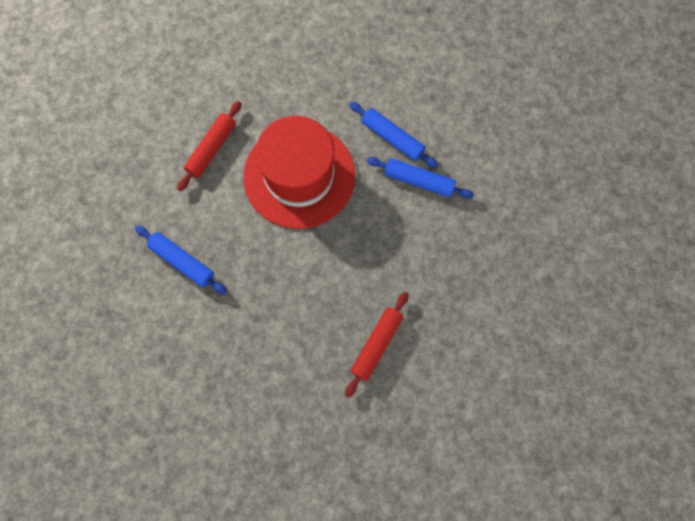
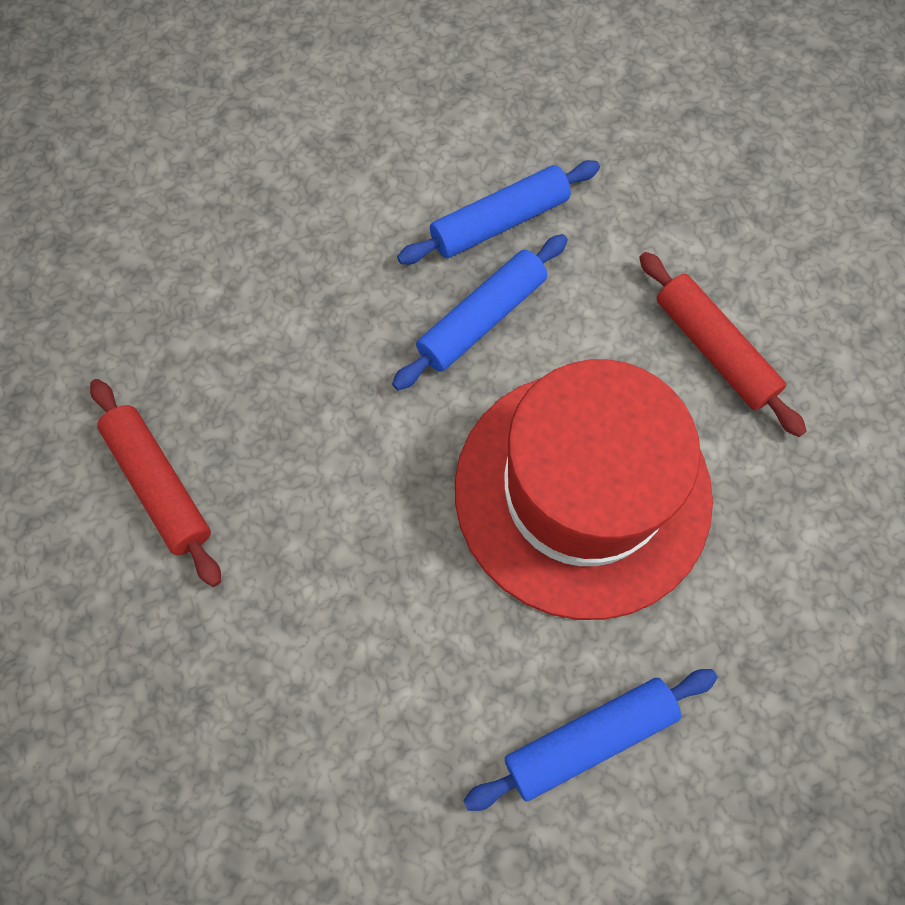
camera: 115 degrees right, 5 degrees down
(418, 181) = (456, 748): blue rolling pin -> blue rolling pin (482, 319)

